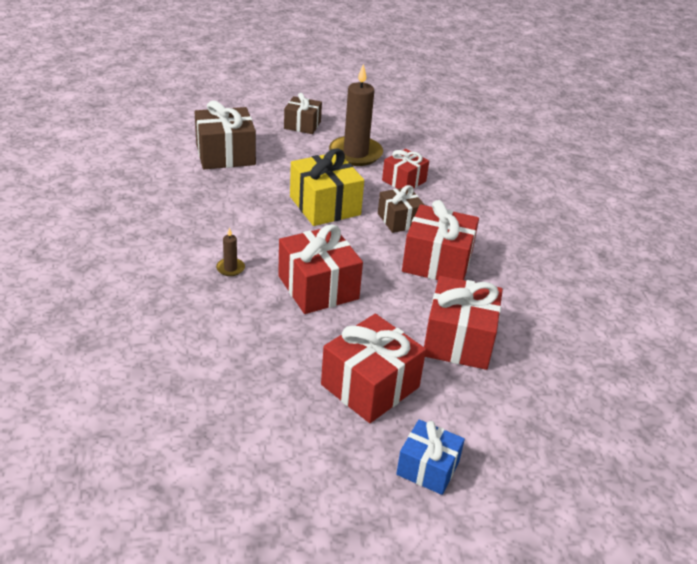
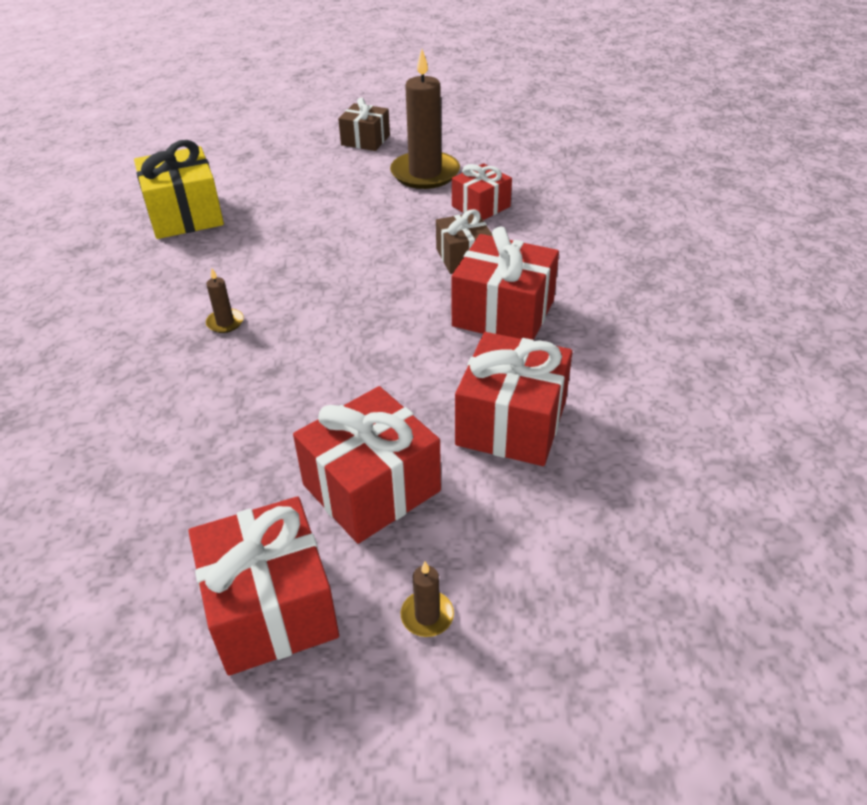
camera: 10 degrees right, 5 degrees up
(225, 155) = (259, 178): brown gift -> none
(318, 287) = (334, 348): red gift -> red gift (271, 607)
(325, 205) = (369, 240): yellow gift -> yellow gift (185, 215)
(428, 468) = (427, 615): blue gift -> brown candle

